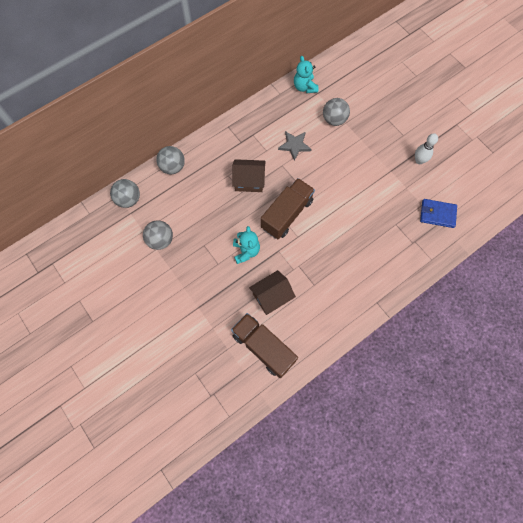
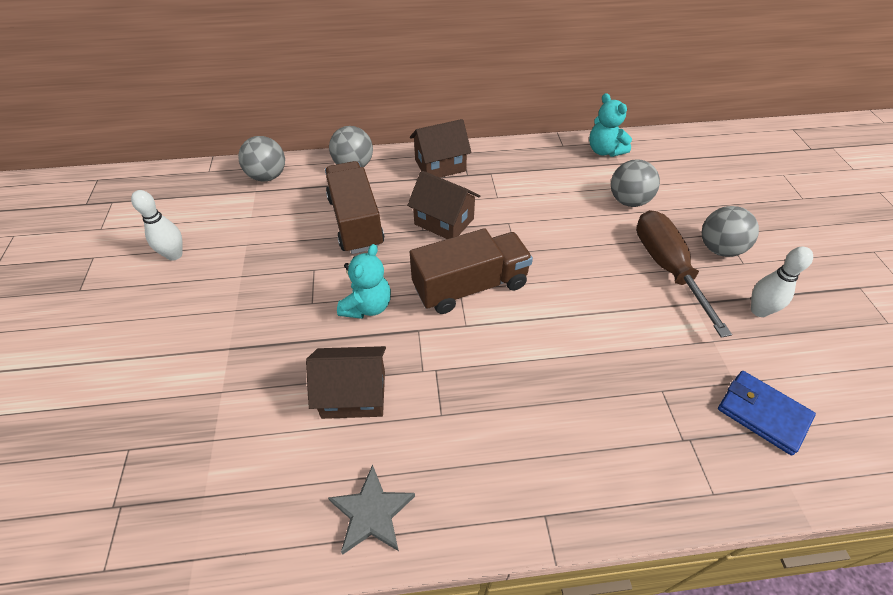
camera: 30 degrees right, 20 degrees down
(123, 275) = (174, 255): none -> white bowling pin
(160, 240) = (262, 236): grey ball -> grey ball (719, 249)
(221, 142) = (440, 165): none -> brown house
(263, 347) = (271, 474): brown truck -> brown truck (356, 222)
(294, 145) = (544, 207): grey star -> grey star (372, 513)
(304, 87) = (604, 151): turquoise teddy bear -> turquoise teddy bear turned 45 degrees counterclockwise
(370, 155) = (666, 267): none -> brown screwdriver

